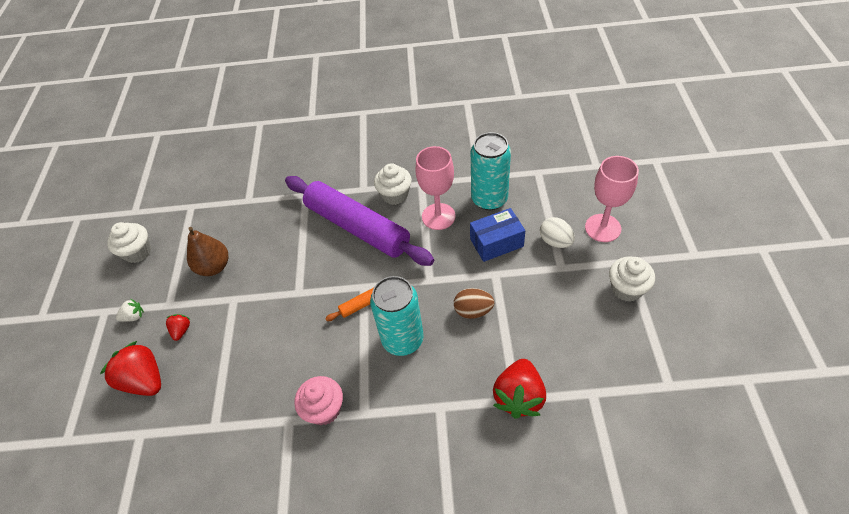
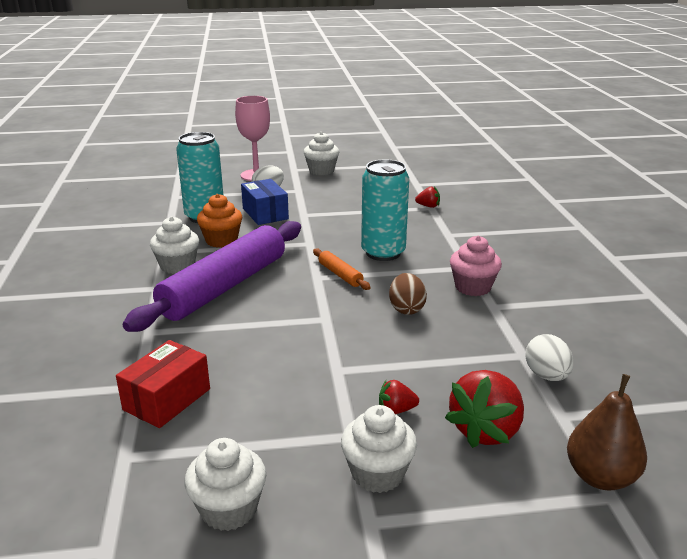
camera: 100 degrees left, 25 degrees down
(134, 316) = (377, 473): white strawberry -> white cupcake
(183, 437) = (546, 375): none -> white egg
(214, 267) = (277, 399): brown pear -> brown pear (600, 477)
(231, 215) = (167, 399): none -> red box
(438, 216) = (221, 240): pink goblet -> orange cupcake
(473, 311) = (346, 223): brown egg -> brown egg (406, 309)
(518, 397) = (428, 206): red strawberry -> red strawberry, size x0.49

